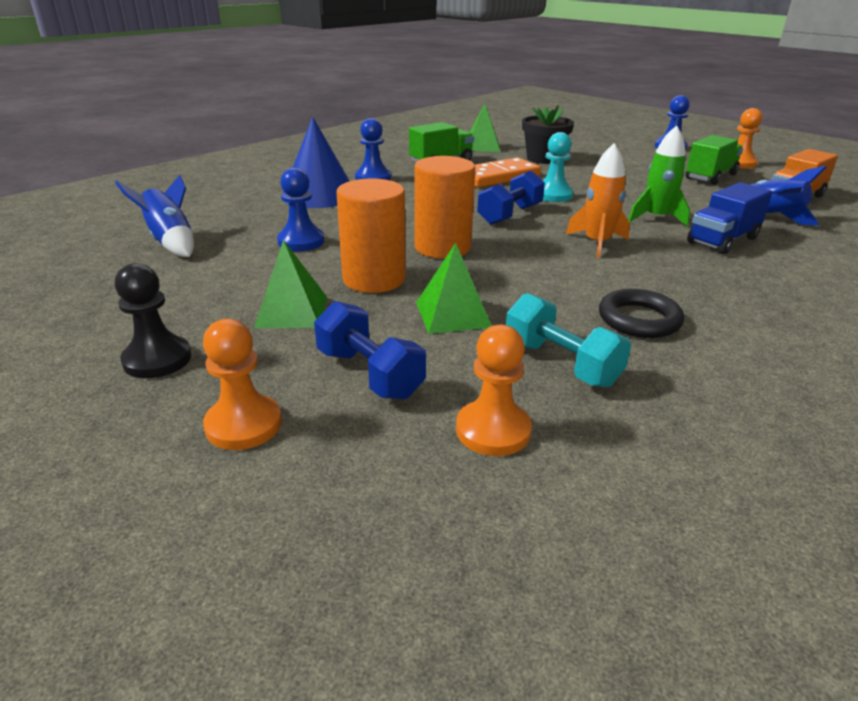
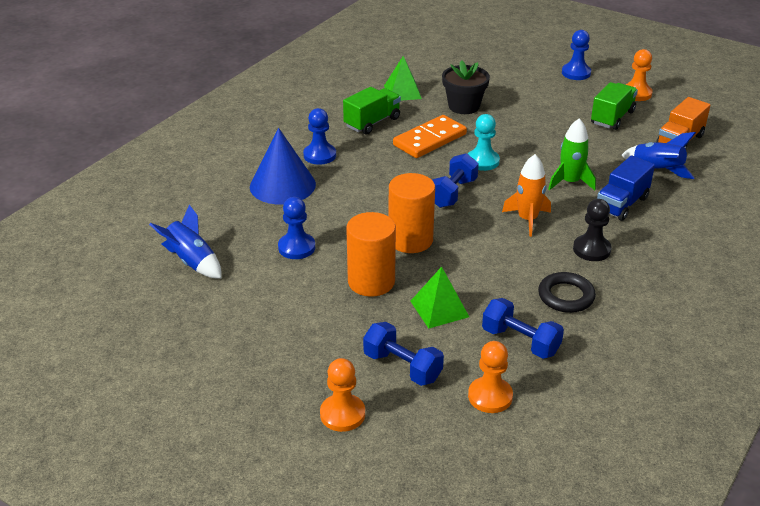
camera: 10 degrees left, 5 degrees up
(157, 359) = (258, 375): black pawn -> black pawn (591, 249)
(292, 311) = (326, 321): green pyramid -> none
(561, 363) = (520, 341): turquoise dumbbell -> blue dumbbell

